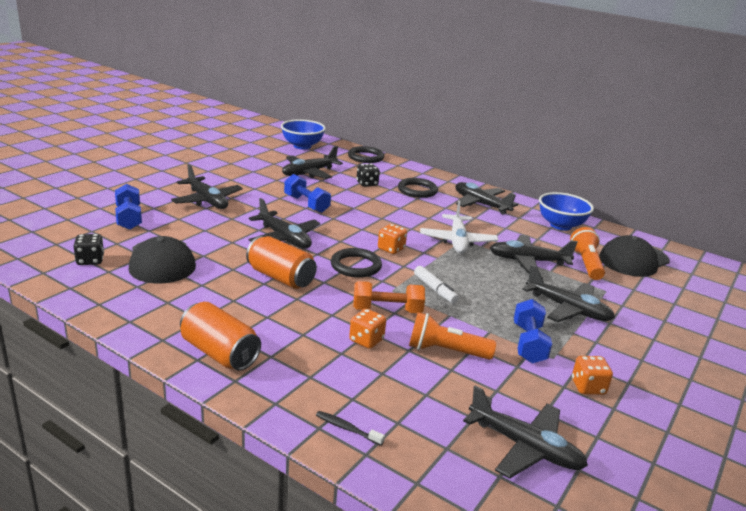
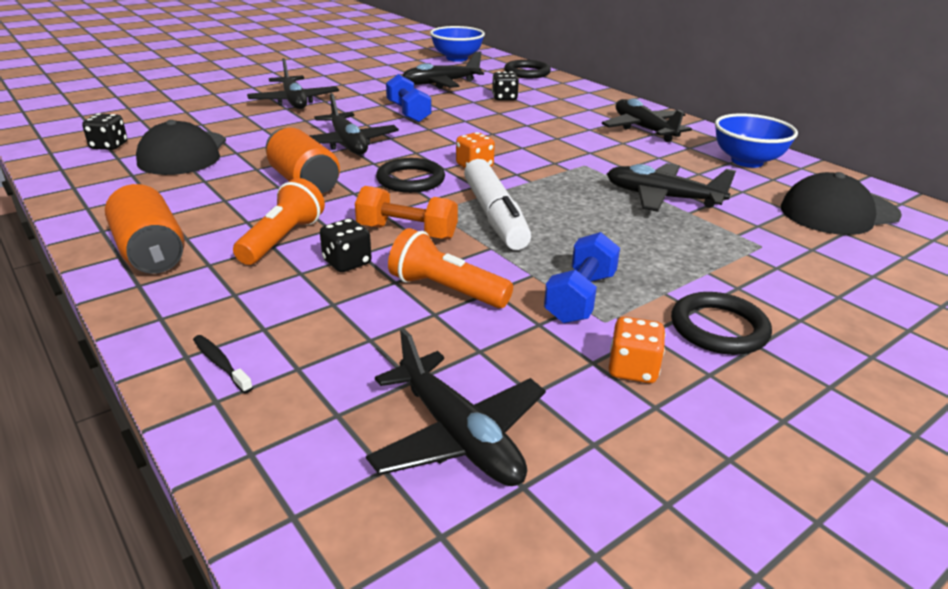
camera: 20 degrees right, 5 degrees up
(129, 218) = (192, 111): blue dumbbell -> none
(366, 340) = (347, 262): orange dice -> black dice
(417, 190) = (566, 109): black ring -> black ring (719, 328)
(435, 289) = (495, 216): white marker -> white marker, size x1.81
(457, 241) = (575, 166): white plane -> none
(568, 309) = (679, 261): black plane -> none
(586, 264) = (753, 209): orange flashlight -> orange flashlight (283, 239)

